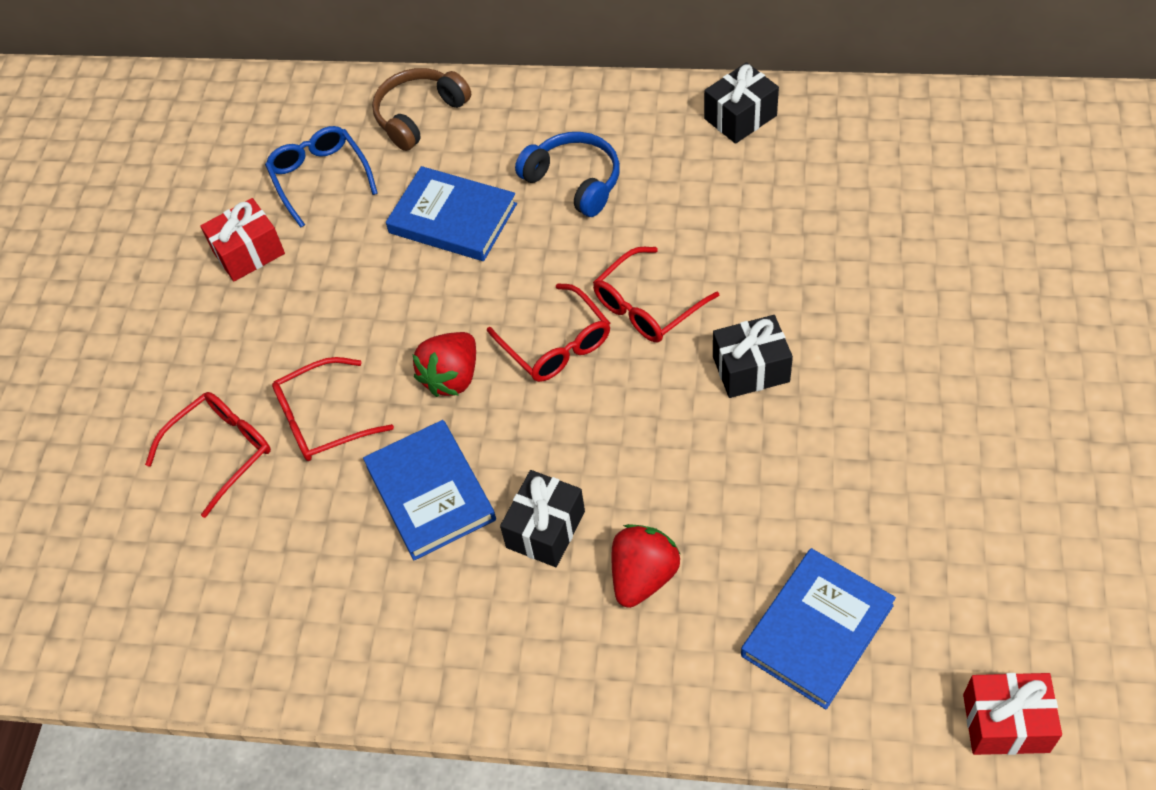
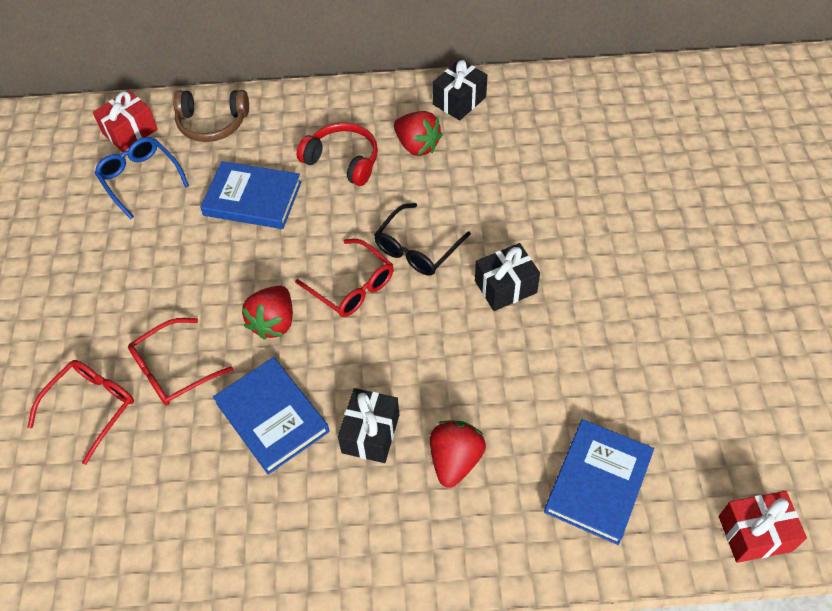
camera: 15 degrees left, 0 degrees up
(249, 253) = (90, 243): red gift -> red gift (130, 131)
(419, 115) = (212, 123): brown headphones -> brown headphones turned 120 degrees counterclockwise
(574, 181) = (343, 161): blue headphones -> red headphones
(647, 306) = (417, 248): red glasses -> black glasses
(673, 172) = (417, 146): none -> red strawberry

